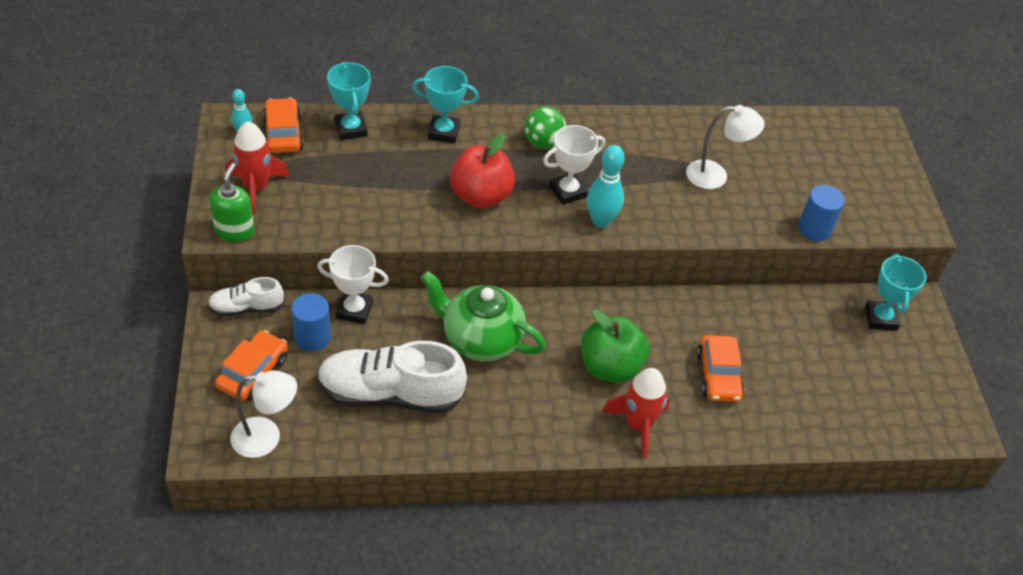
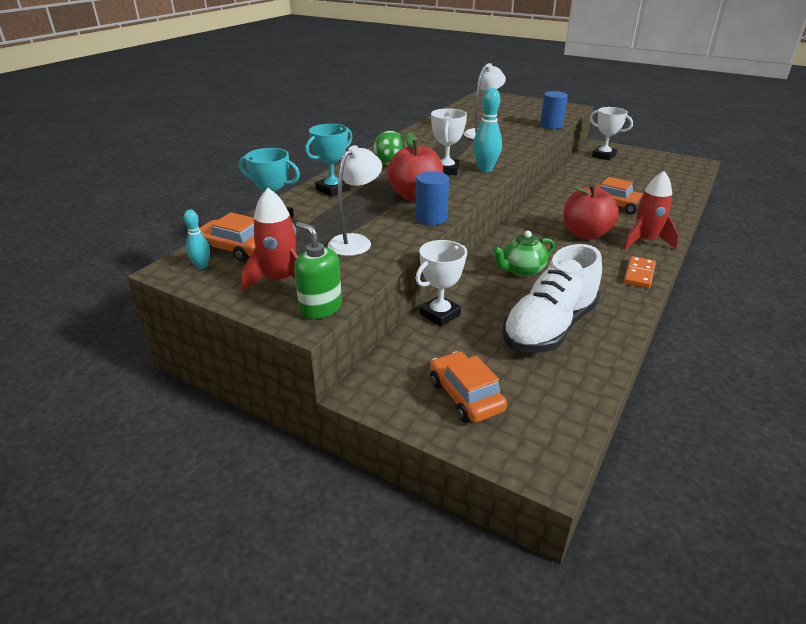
camera: 50 degrees left, 15 degrees down
(246, 308) = (379, 372): white shoe -> none
(266, 438) = (556, 416): white lamp -> white lamp (356, 241)
(312, 337) = (451, 346): blue cylinder -> blue cylinder (431, 218)
(480, 339) = (521, 270): green teapot -> green teapot, size x0.63
(552, 438) = (639, 274): none -> orange domino
(610, 367) = (585, 234): green apple -> red apple
(880, 318) = (603, 156): turquoise trophy -> white trophy

